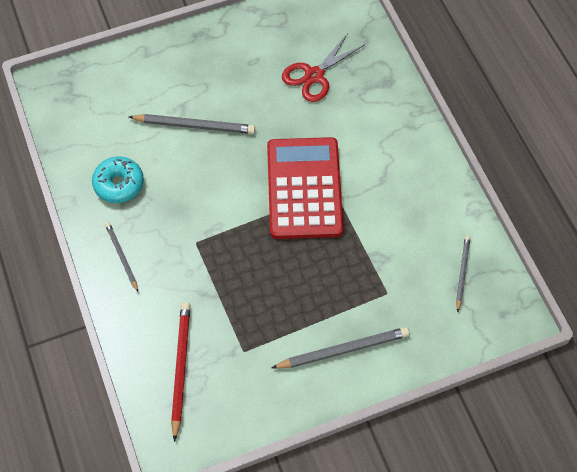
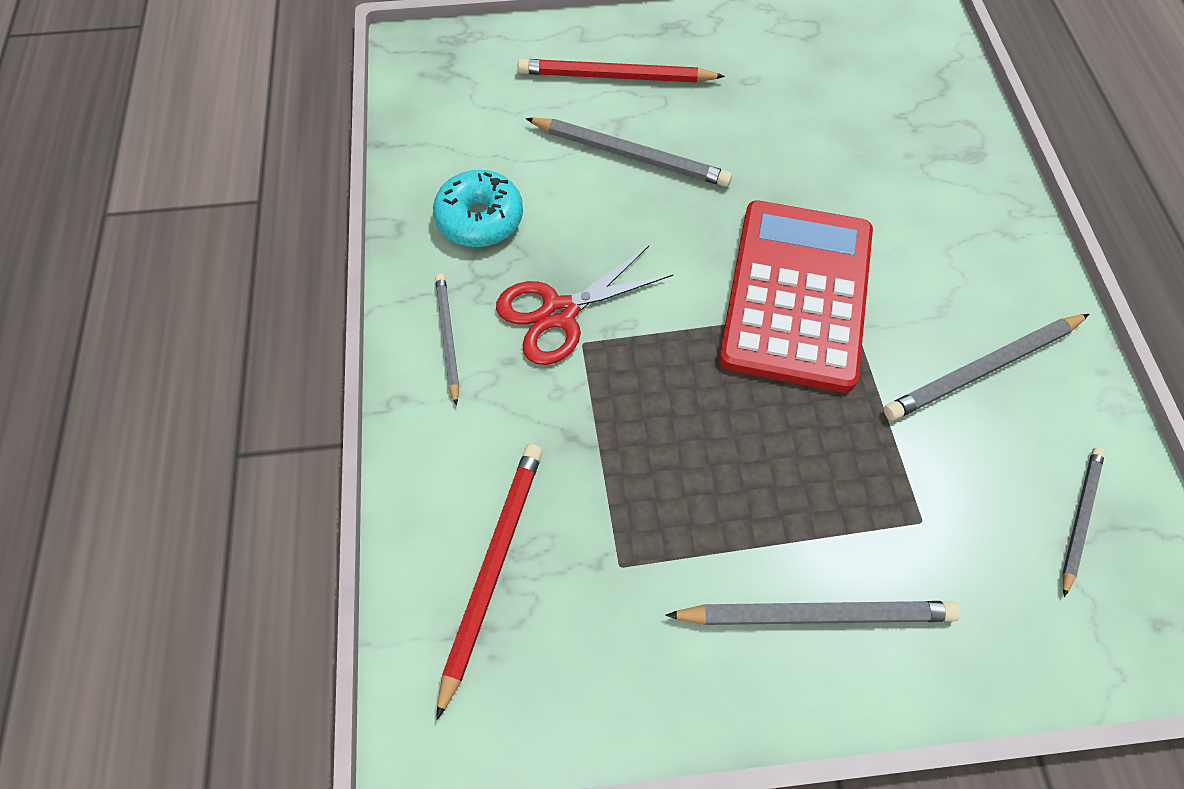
camera: 15 degrees right, 0 degrees up
(173, 76) = (615, 77): none -> red pencil
(314, 75) = (848, 120): red scissors -> red scissors (559, 313)
(407, 207) = (983, 369): none -> grey pencil

